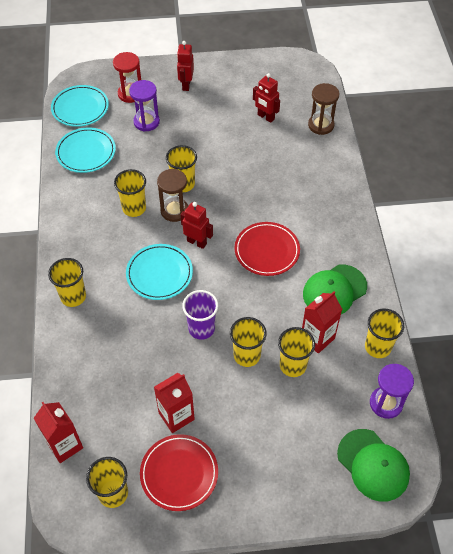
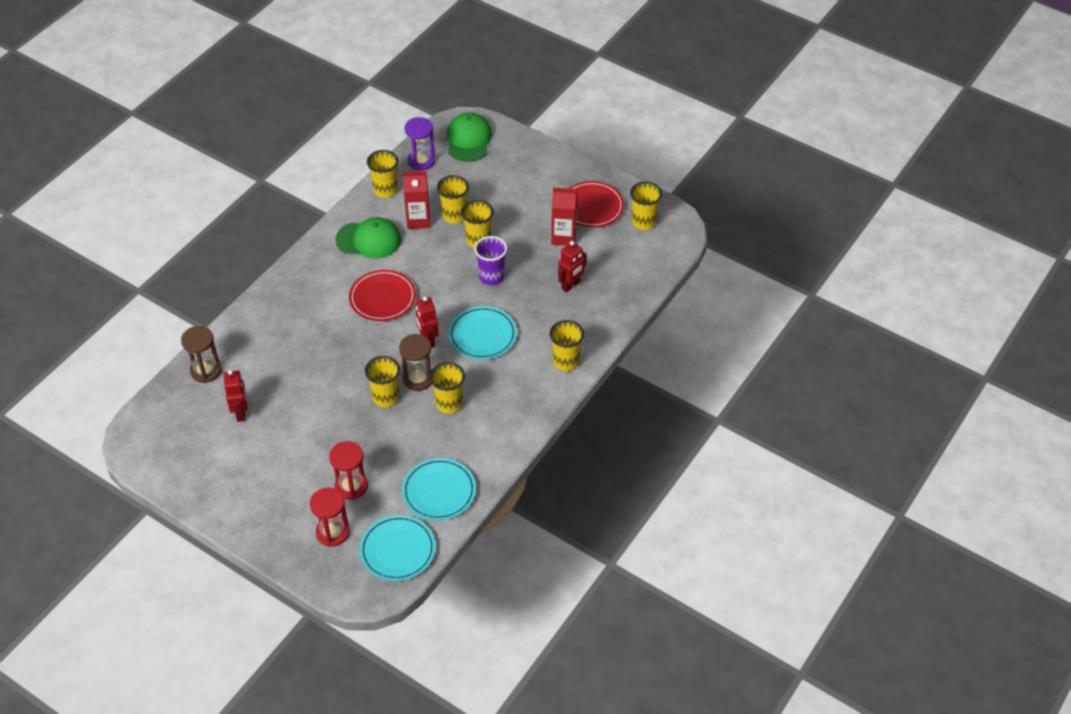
camera: 140 degrees left, 5 degrees down
(65, 445) = (654, 267): red carton -> none
(146, 122) = (351, 486): purple hourglass -> red hourglass
(186, 85) = (269, 503): red robot -> red robot (571, 285)

